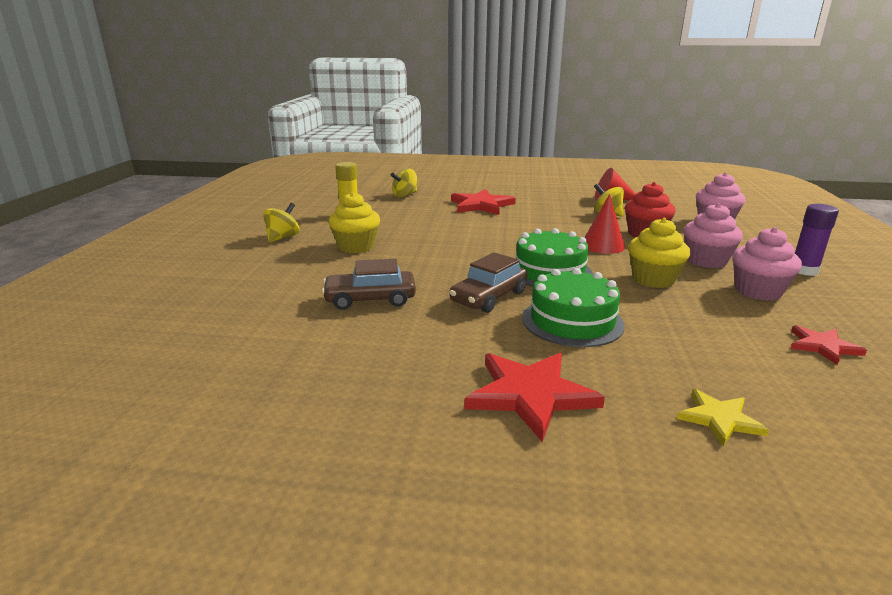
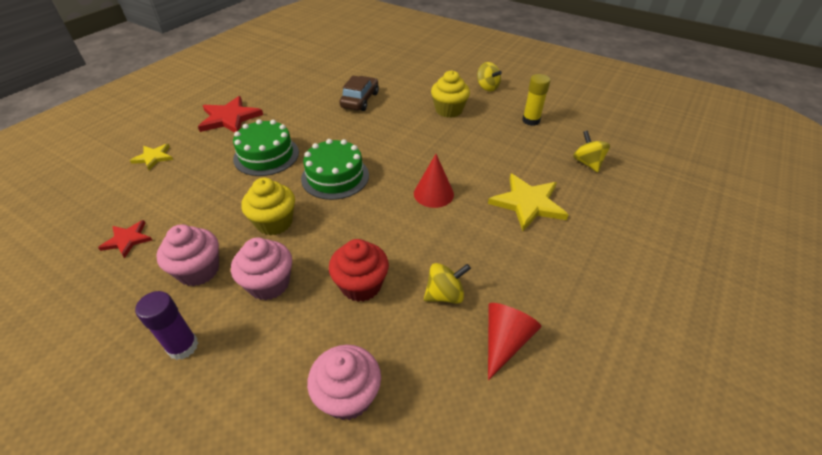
camera: 115 degrees right, 20 degrees up
(481, 205) = (528, 203): red star -> yellow star
(489, 297) = (324, 137): brown car -> none
(602, 245) = (358, 233): red cone -> red cone (433, 193)

